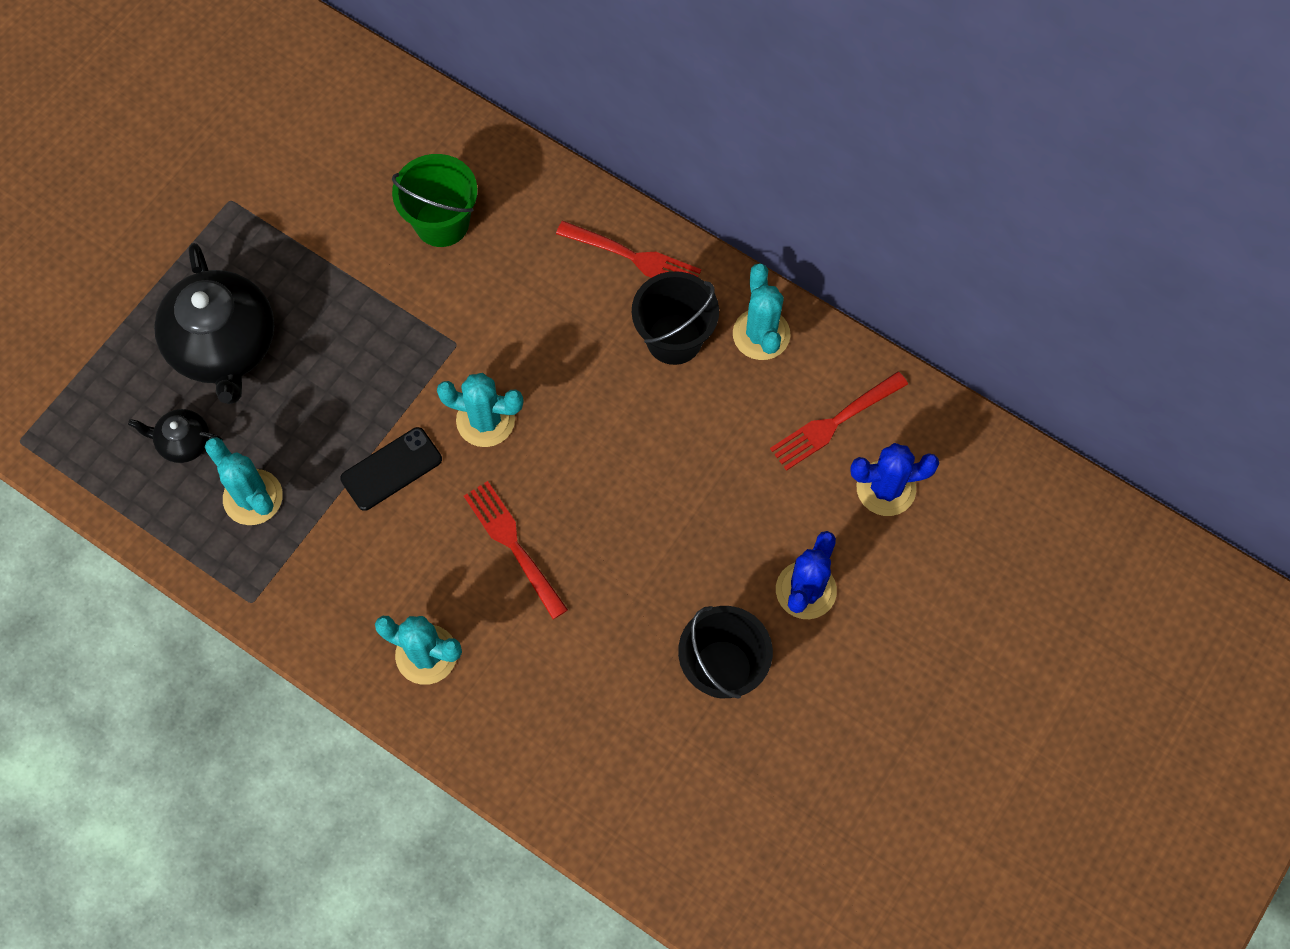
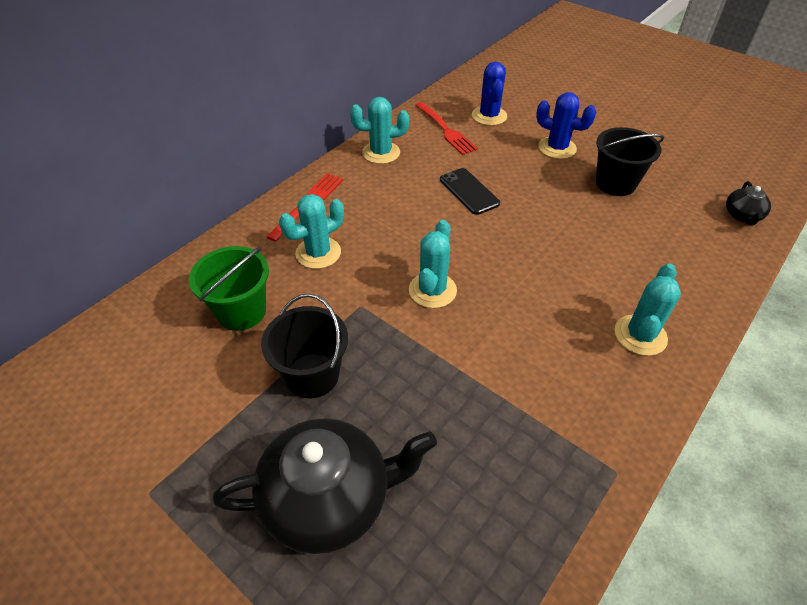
camera: 85 degrees left, 20 degrees down
(184, 442) = (441, 543): black teapot -> black teapot (742, 216)
(253, 497) = (505, 470): turquoise cactus -> turquoise cactus (318, 253)
(391, 469) = (475, 354): black phone -> black phone (469, 191)
(514, 545) = (539, 278): red fork -> none
(674, 339) = (377, 189): black bucket -> black bucket (312, 375)

